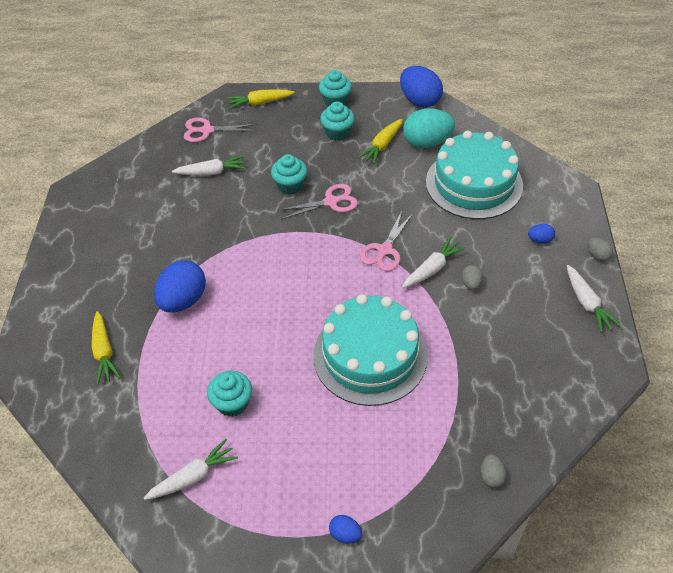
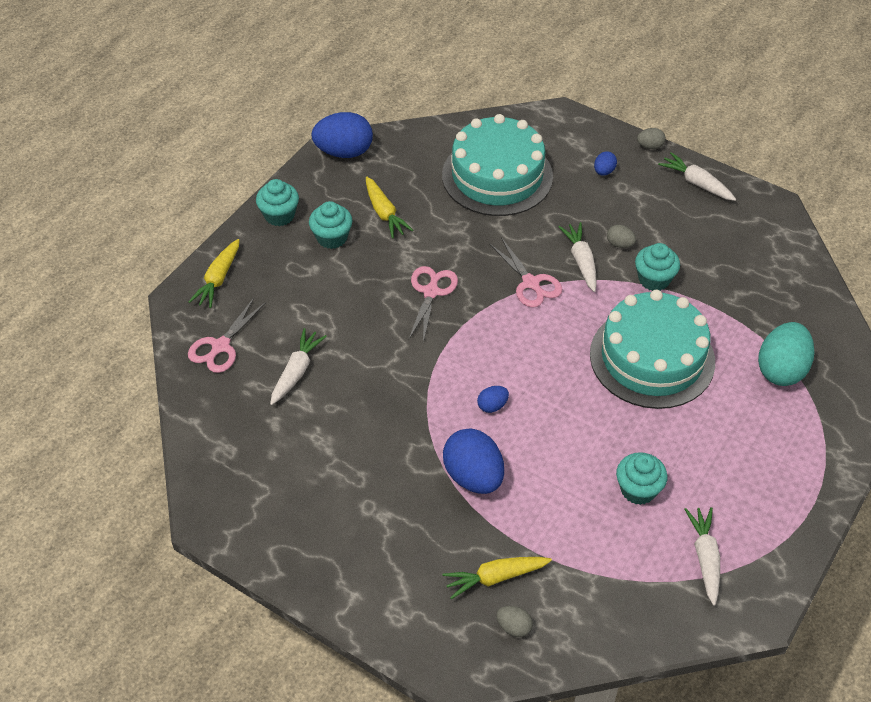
camera: 60 degrees left, 0 degrees up
(104, 352) = (495, 577): yellow carrot -> yellow carrot turned 150 degrees clockwise
(290, 185) = (378, 313): turquoise cupcake -> turquoise cupcake (654, 279)
(345, 534) = (830, 467): blue egg -> blue egg (492, 406)
(427, 142) = (411, 178): turquoise egg -> turquoise egg (781, 369)
(491, 476) = (830, 340): grey egg -> grey egg (514, 627)
(587, 303) = (696, 183): white carrot -> white carrot turned 150 degrees counterclockwise

